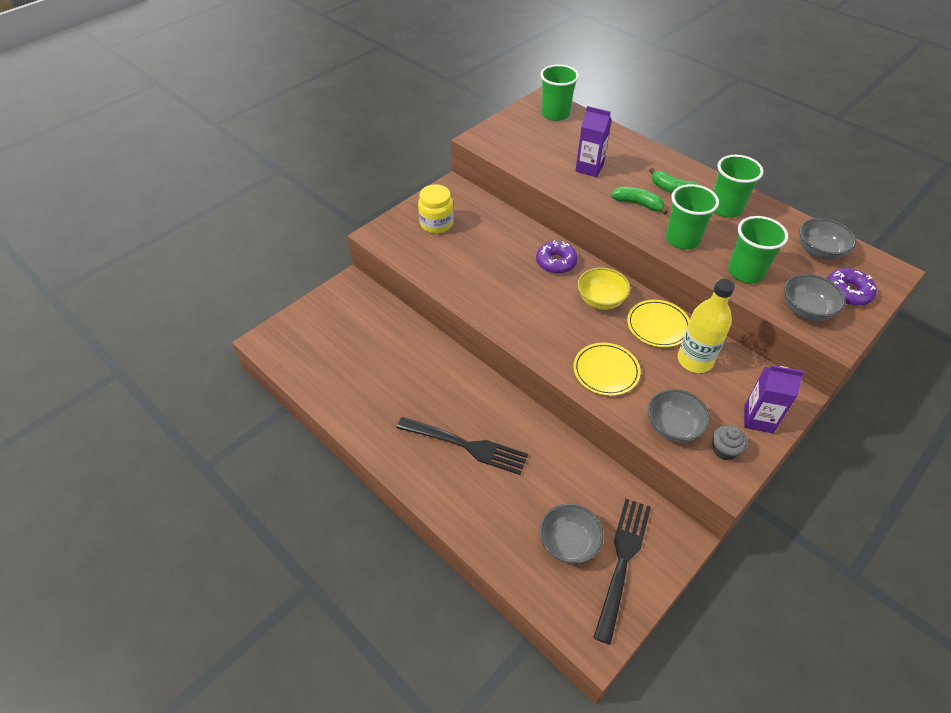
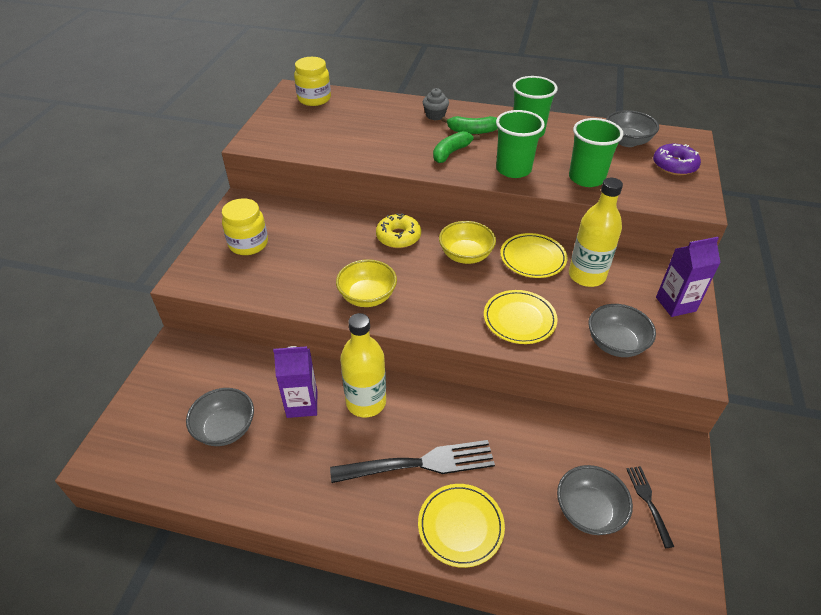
camera: 30 degrees left, 5 degrees down
(457, 383) = (366, 402): none -> yellow bottle
(466, 502) = (460, 526): none -> yellow plate
(497, 302) = (367, 296): none -> yellow bowl
(555, 114) = (314, 99): green cup -> yellow jar
(556, 262) = (398, 237): purple donut -> yellow donut
(589, 168) = (383, 136): purple carton -> purple carton (302, 404)
(622, 562) = (648, 502): black fork -> black fork, size x0.51
(638, 204) = (451, 152): green banana -> green banana turned 45 degrees counterclockwise
(724, 450) = (672, 344): grey cupcake -> grey cupcake (435, 115)
(805, 310) = (657, 191): grey bowl -> grey bowl (225, 429)

